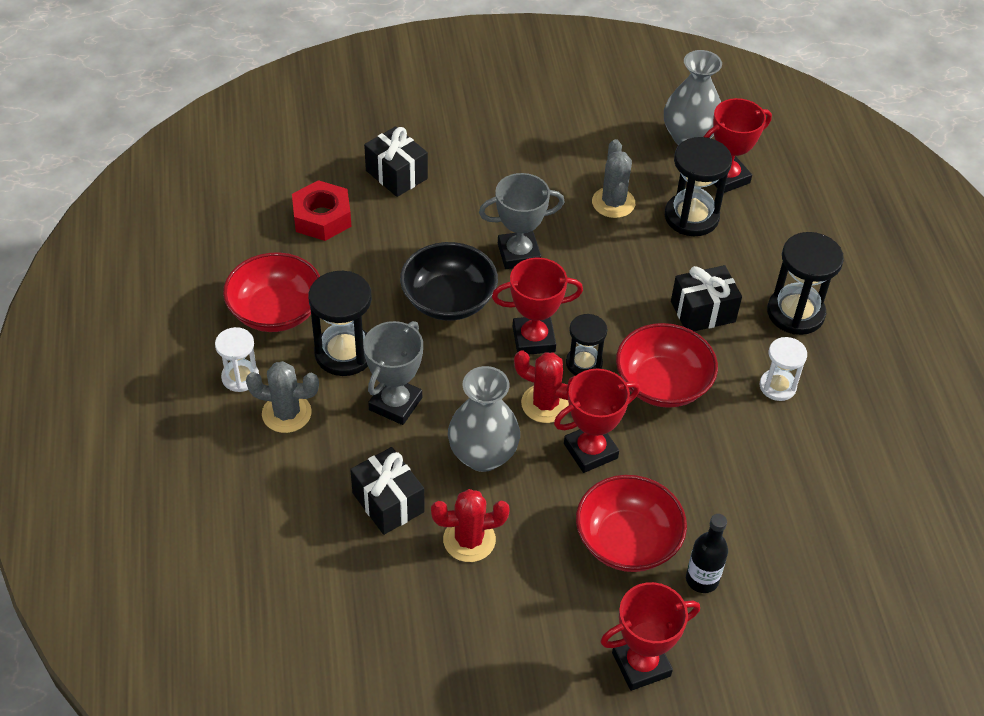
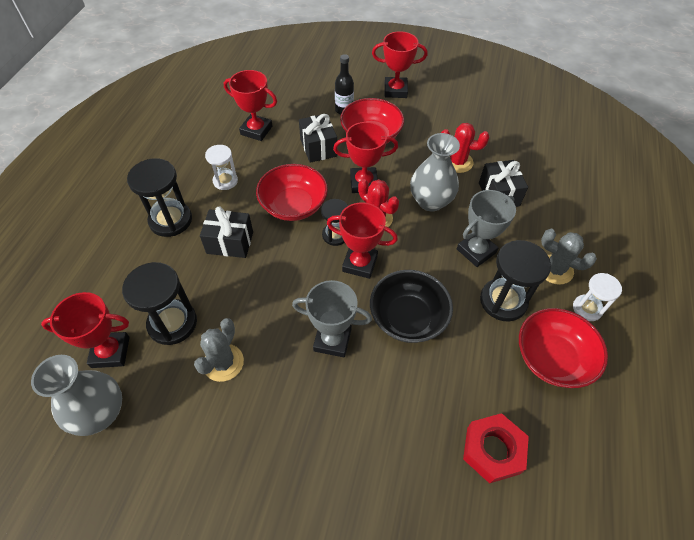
camera: 155 degrees left, 5 degrees up
(396, 174) = (403, 481): black gift -> black gift (318, 148)
(806, 484) = (256, 130): none -> red trophy

